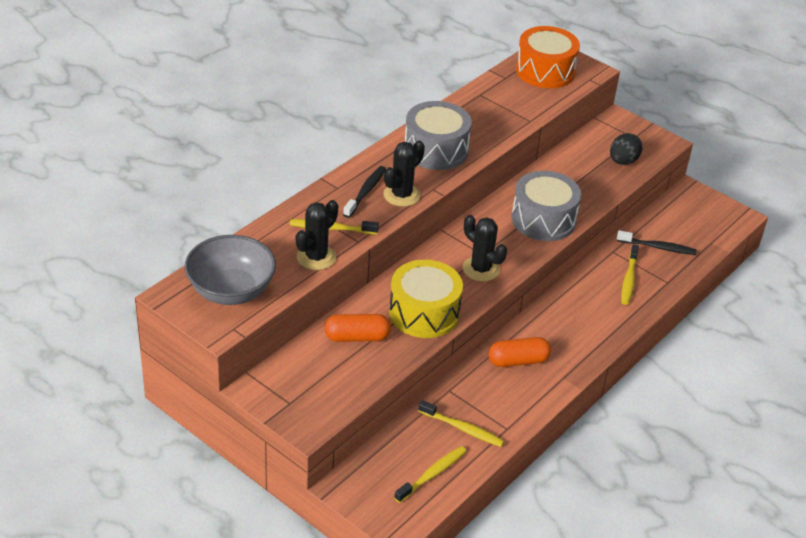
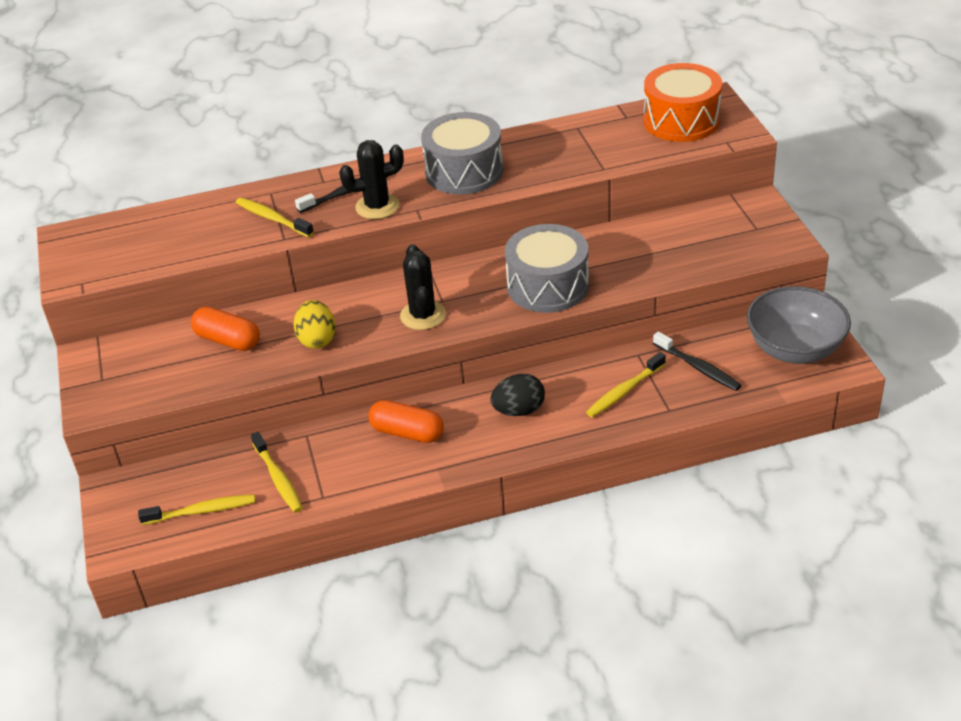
camera: 40 degrees right, 0 degrees up
(231, 291) = (118, 248): grey bowl -> grey bowl (794, 349)
(316, 257) = (227, 241): black cactus -> none
(424, 313) = (317, 339): yellow drum -> yellow egg
(623, 161) = (712, 251): black egg -> black egg (519, 410)

